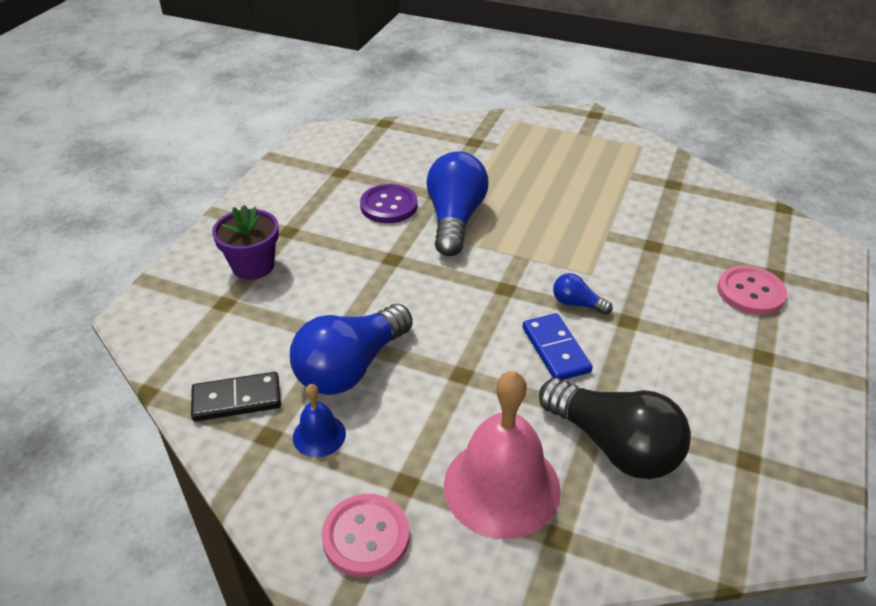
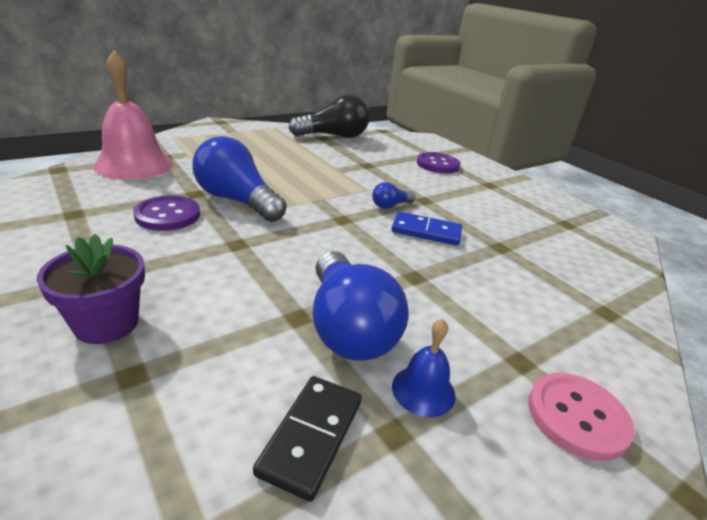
camera: 60 degrees left, 10 degrees down
(501, 486) = (548, 313): pink bell -> pink bell (134, 165)
(614, 446) = (532, 254): black light bulb -> black light bulb (334, 136)
(750, 292) = (437, 164): pink button -> purple button

